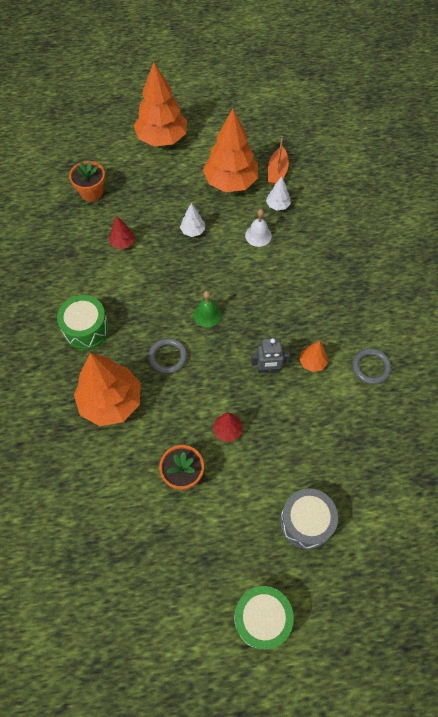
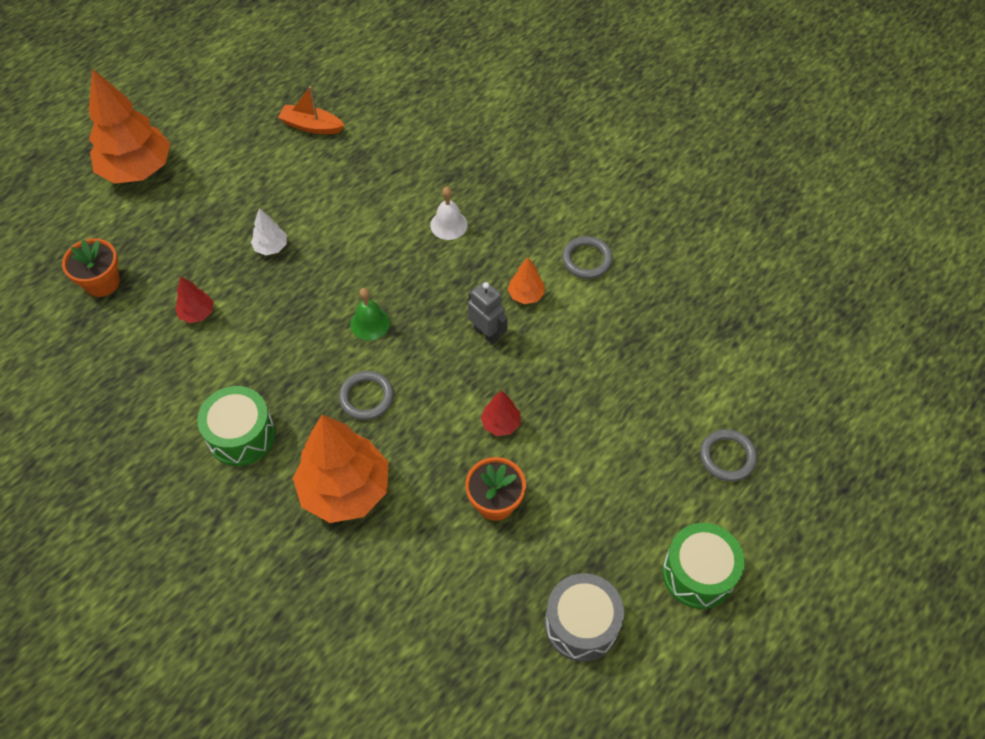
camera: 40 degrees left, 5 degrees down
(230, 182) = (267, 168): orange tree -> none
(258, 235) = (351, 205): white bell -> white bell (448, 225)
(268, 369) = (486, 333): grey robot -> grey robot turned 90 degrees counterclockwise
(277, 172) = (311, 126): orange boat -> orange boat turned 135 degrees clockwise
(277, 205) = (344, 161): white tree -> none
(306, 522) = (657, 451): grey drum -> grey drum (581, 624)
(347, 562) = (727, 457): none -> grey ring

